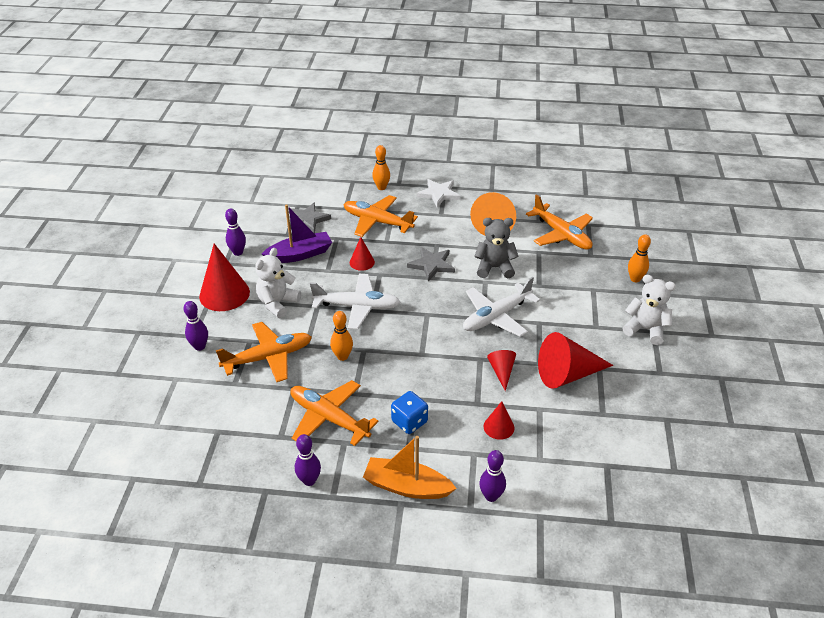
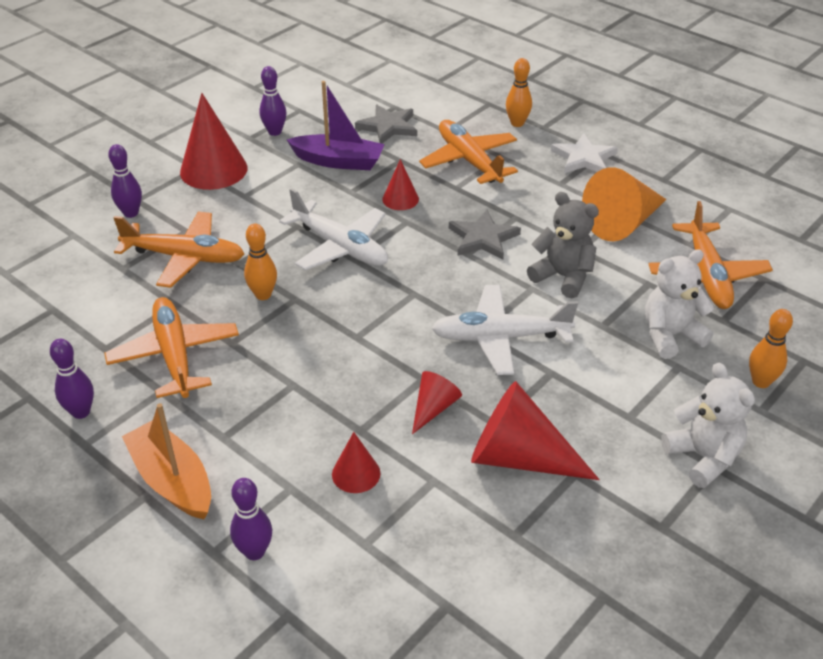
camera: 35 degrees right, 0 degrees up
(277, 303) = (257, 204): white teddy bear -> white teddy bear (670, 336)
(409, 422) = (256, 408): blue dice -> none

